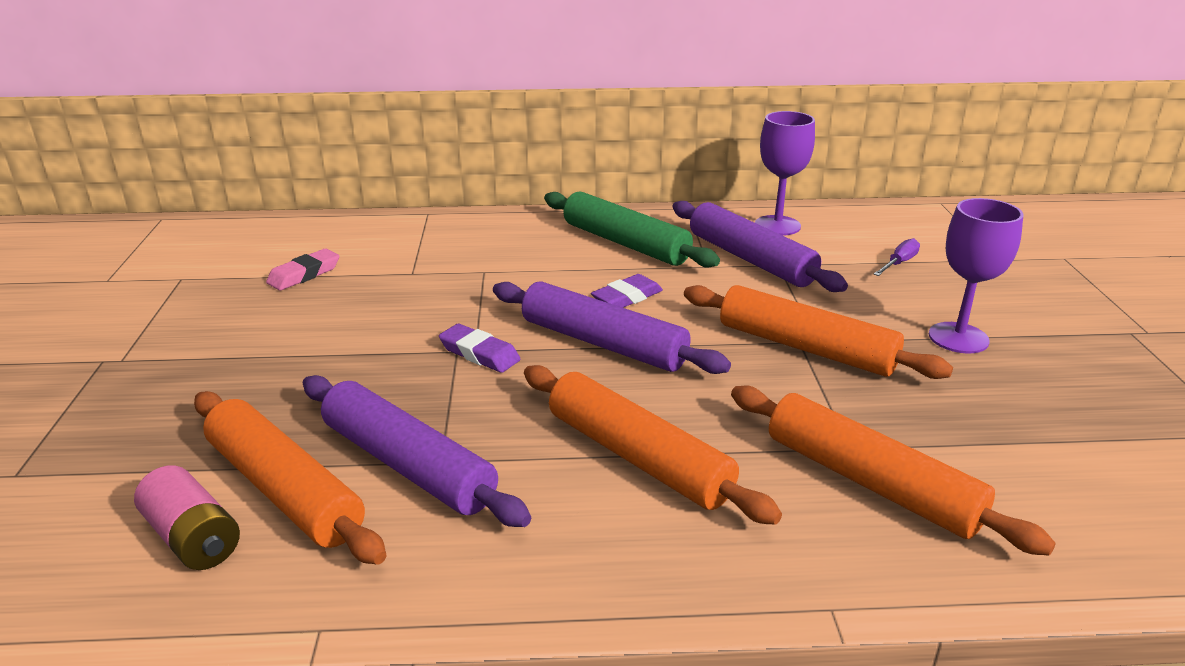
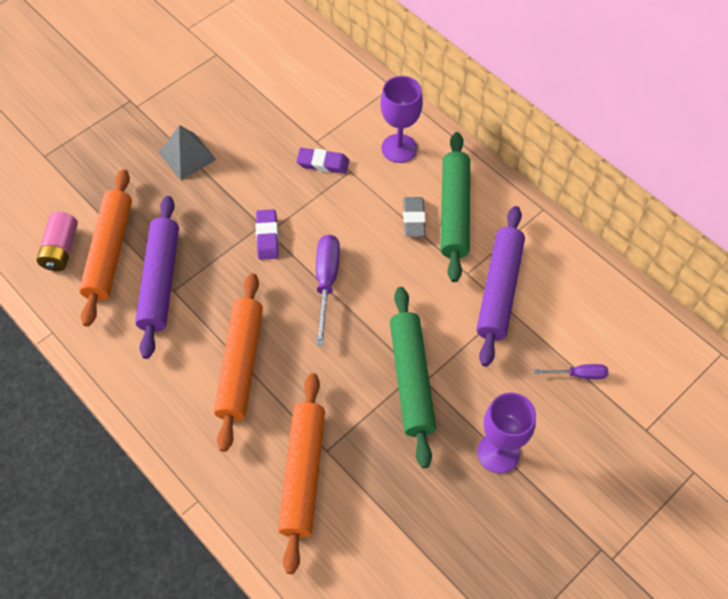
camera: 50 degrees right, 30 degrees up
(267, 356) = (187, 156): none -> grey pyramid
(304, 274) = (269, 98): pink eraser -> none
(601, 264) = (414, 219): none -> grey eraser
(603, 343) = (326, 282): purple rolling pin -> purple screwdriver
(627, 297) = (386, 259): purple eraser -> purple eraser (323, 163)
(777, 226) = (568, 275): purple goblet -> purple goblet (399, 148)
(805, 347) = (411, 379): orange rolling pin -> green rolling pin

